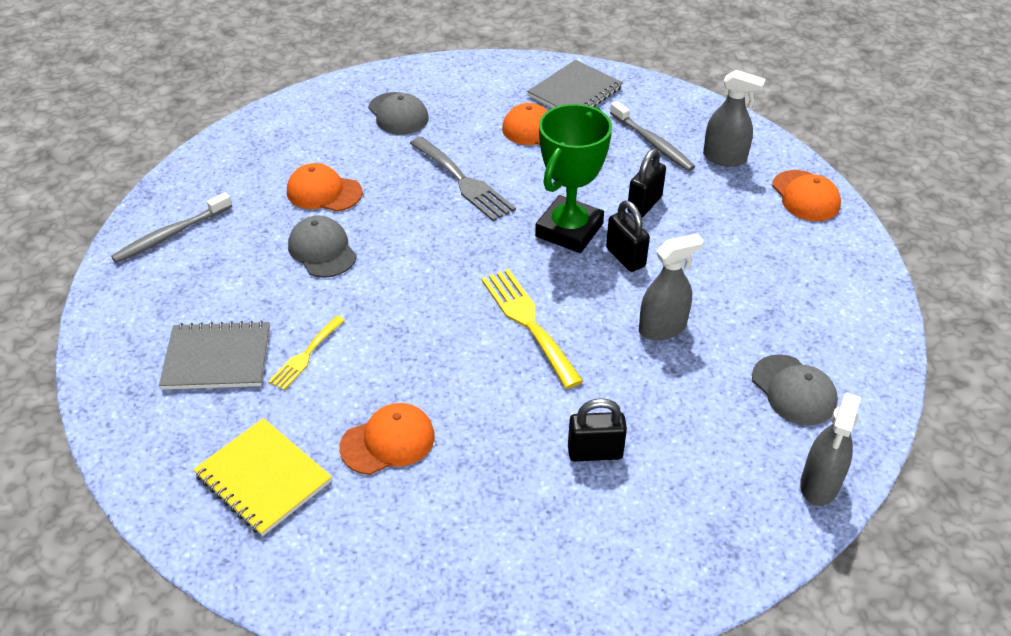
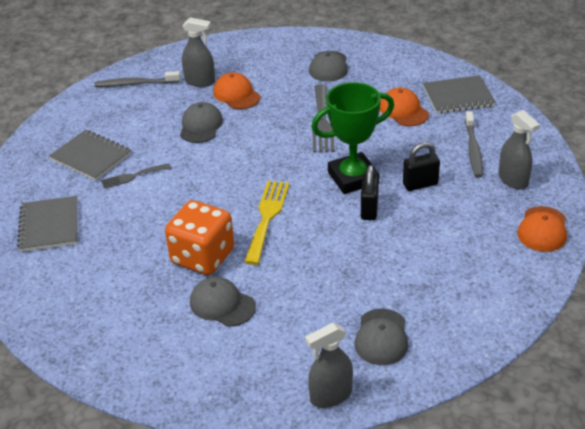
camera: 40 degrees right, 5 degrees down
(263, 478) = (49, 225): yellow notebook -> grey notebook
(306, 355) = (133, 176): yellow fork -> grey fork
(388, 441) = (124, 240): orange cap -> none
(508, 409) = (203, 257): none -> orange dice
(595, 452) = (222, 304): black padlock -> grey cap
(662, 328) = (342, 260): grey spray bottle -> grey spray bottle (200, 81)

